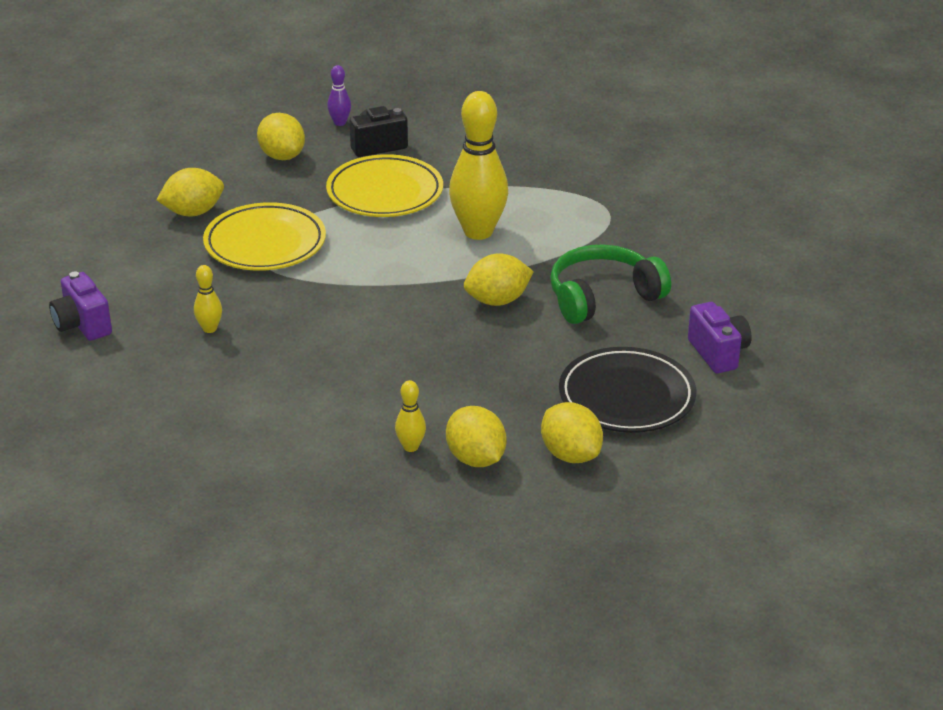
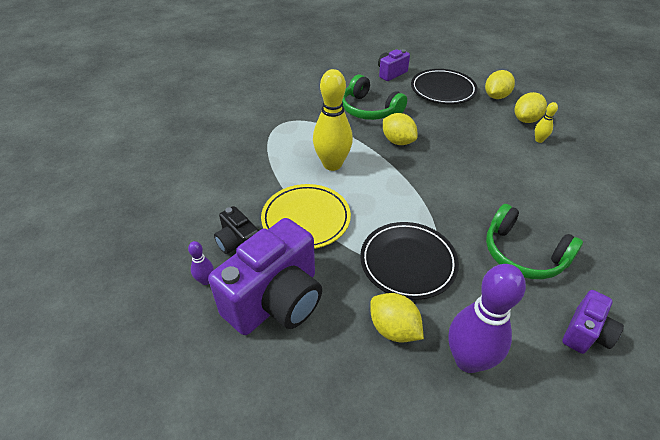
camera: 110 degrees left, 10 degrees up
(124, 243) = (468, 360): none -> purple bowling pin
(209, 329) = (523, 254): yellow bowling pin -> green headphones
(265, 243) = (408, 262): yellow plate -> black plate
(282, 156) = (276, 301): yellow lemon -> purple camera

